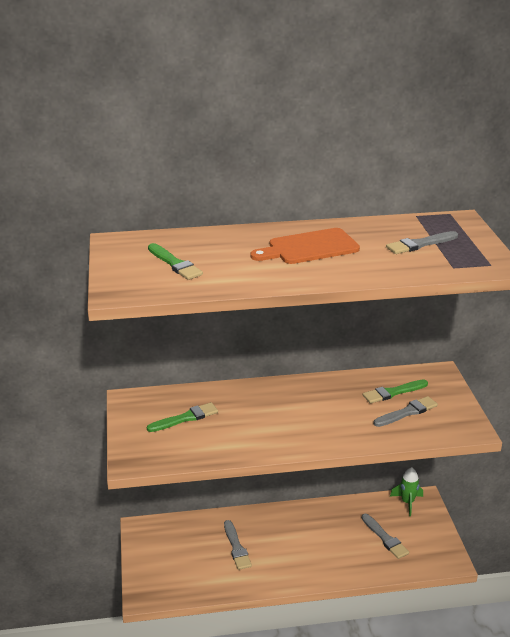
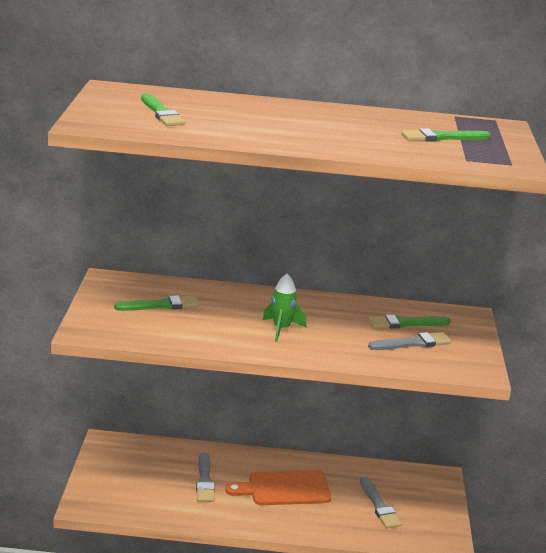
camera: 10 degrees right, 5 degrees down
(309, 248) = (315, 122): orange cutting board -> orange cutting board (284, 489)
(407, 502) = (420, 477): green rocket -> green rocket (281, 329)
(420, 244) = (442, 137): grey brush -> green brush

